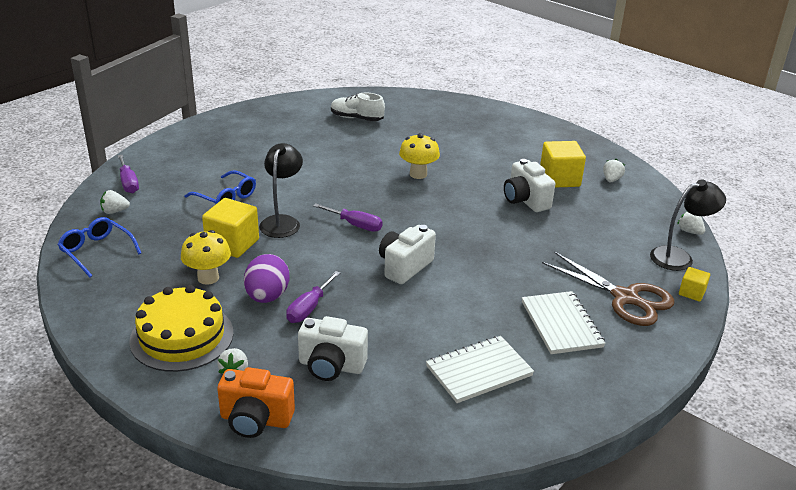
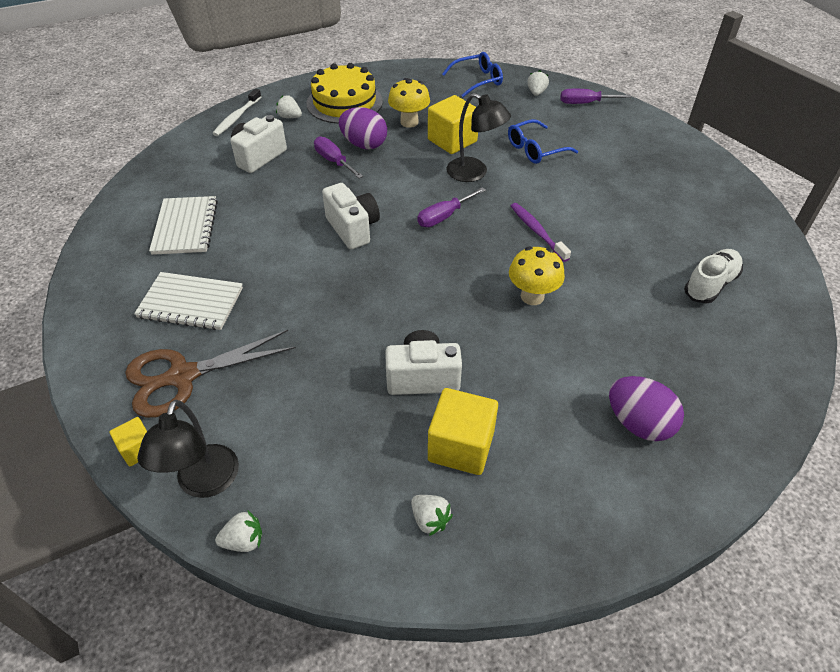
camera: 115 degrees right, 15 degrees up
(255, 420) = (237, 117): orange camera -> white toothbrush
(345, 181) = (537, 232): none -> purple toothbrush
(490, 132) = (638, 423): none -> purple egg

